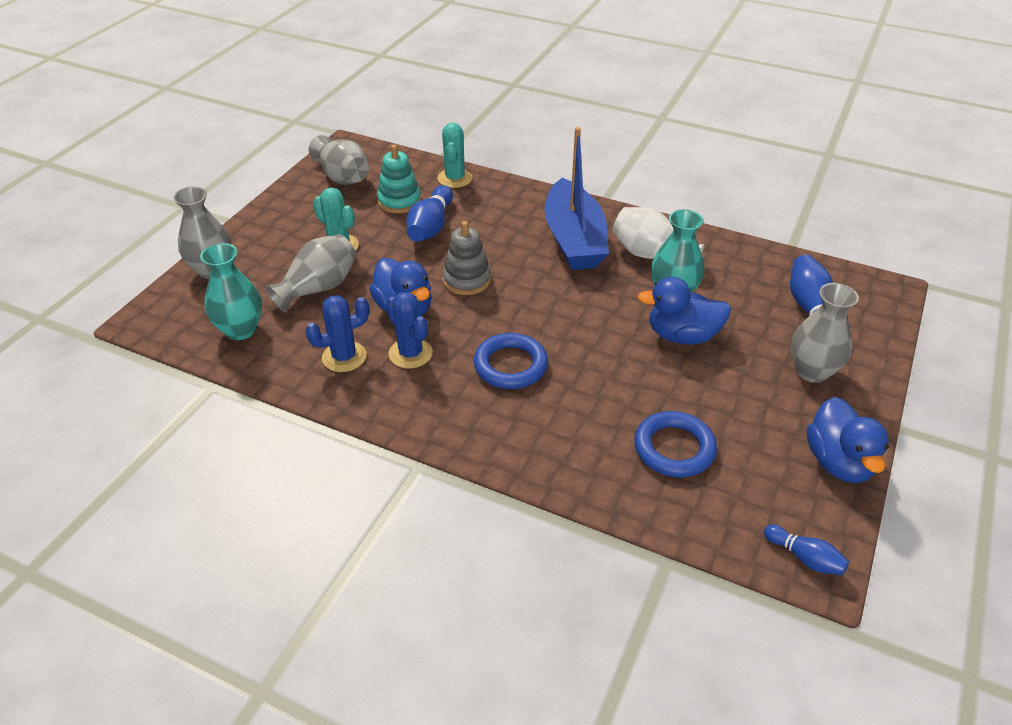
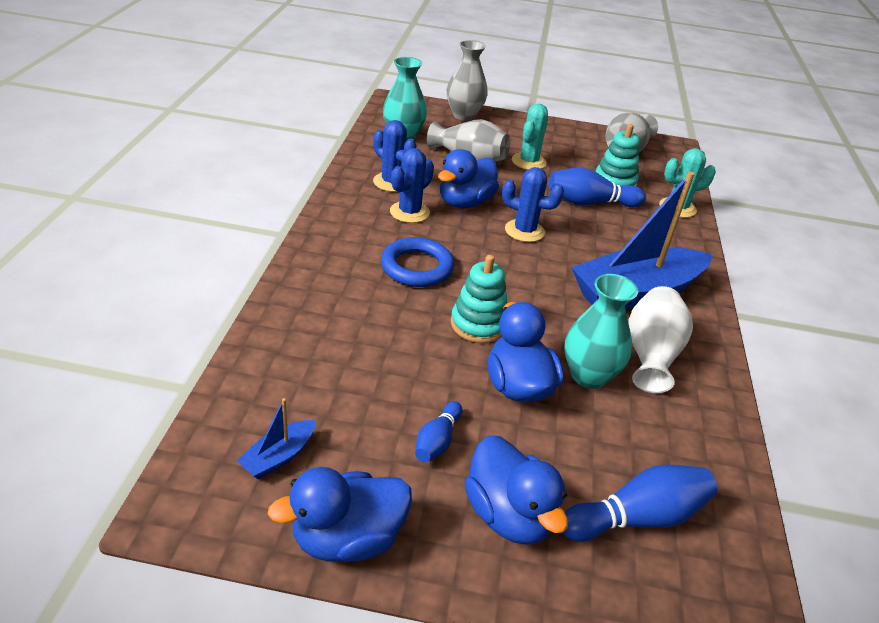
camera: 70 degrees right, 5 degrees down
(467, 280) = (524, 231): grey stacking toy -> blue cactus
(603, 341) = (479, 324): none -> turquoise stacking toy
(674, 448) = (335, 384): blue ring -> none
(759, 496) = (278, 457): none -> blue boat
(804, 558) = (192, 497): blue bowling pin -> blue bowling pin (437, 441)
(812, 371) = (509, 515): grey vase -> blue duck

